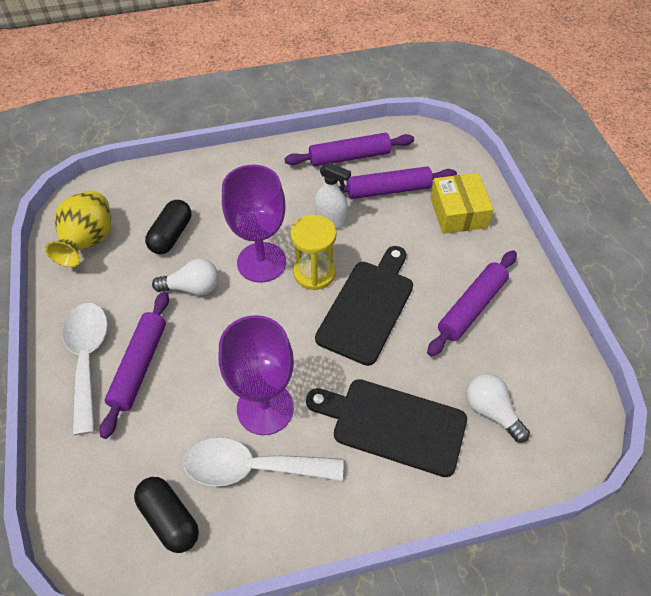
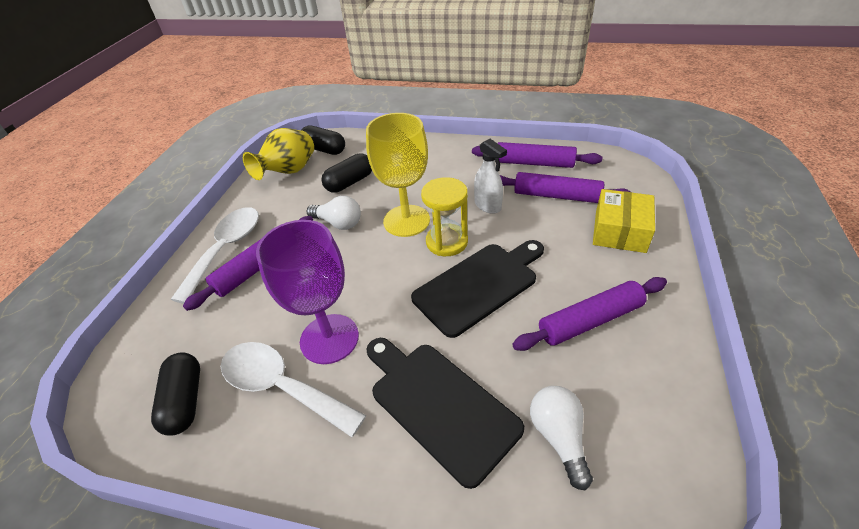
camera: 30 degrees right, 10 degrees down
(111, 200) = (324, 149): none -> black capsule
(261, 262) = (406, 221): purple goblet -> yellow goblet

